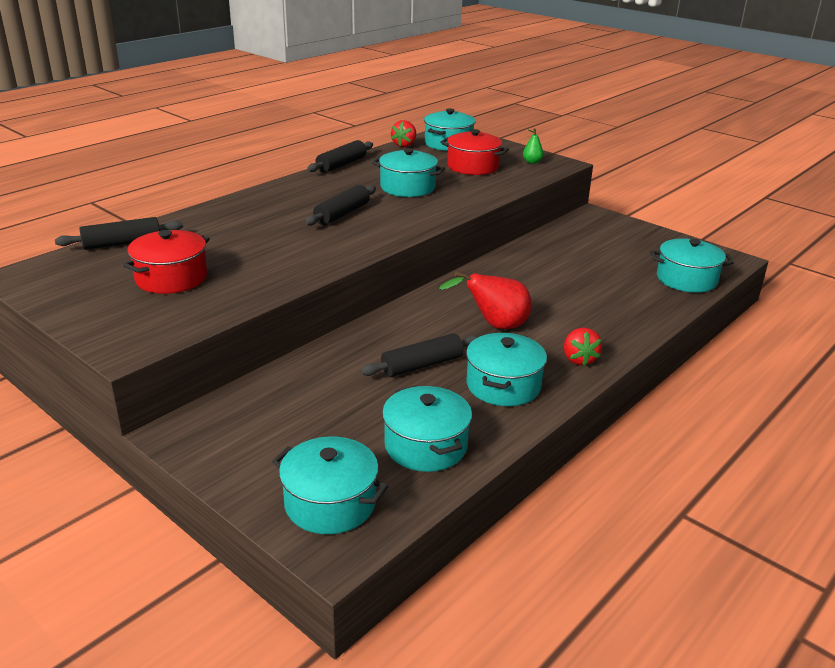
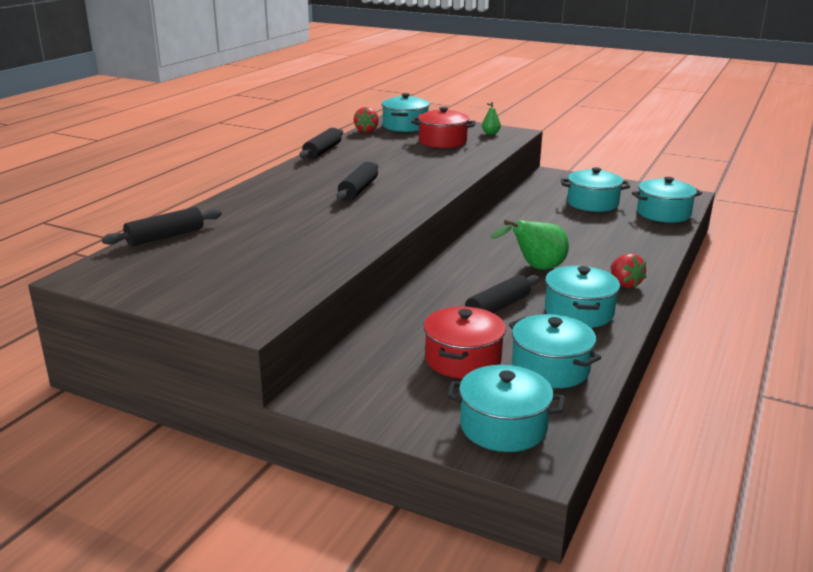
camera: 15 degrees left, 5 degrees down
(171, 278) = (242, 259): red pot -> red pot (463, 359)
(408, 187) = (399, 163): turquoise pot -> turquoise pot (592, 203)
(495, 325) = (536, 268): red pear -> green pear

